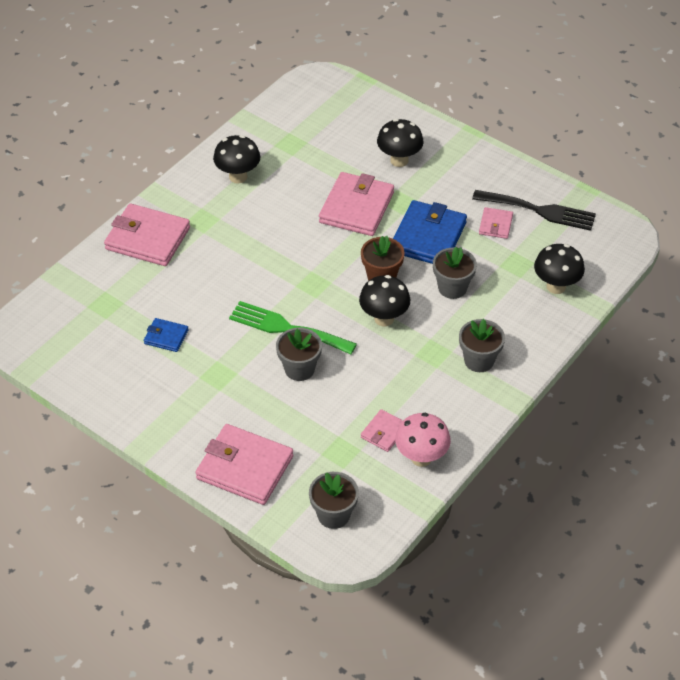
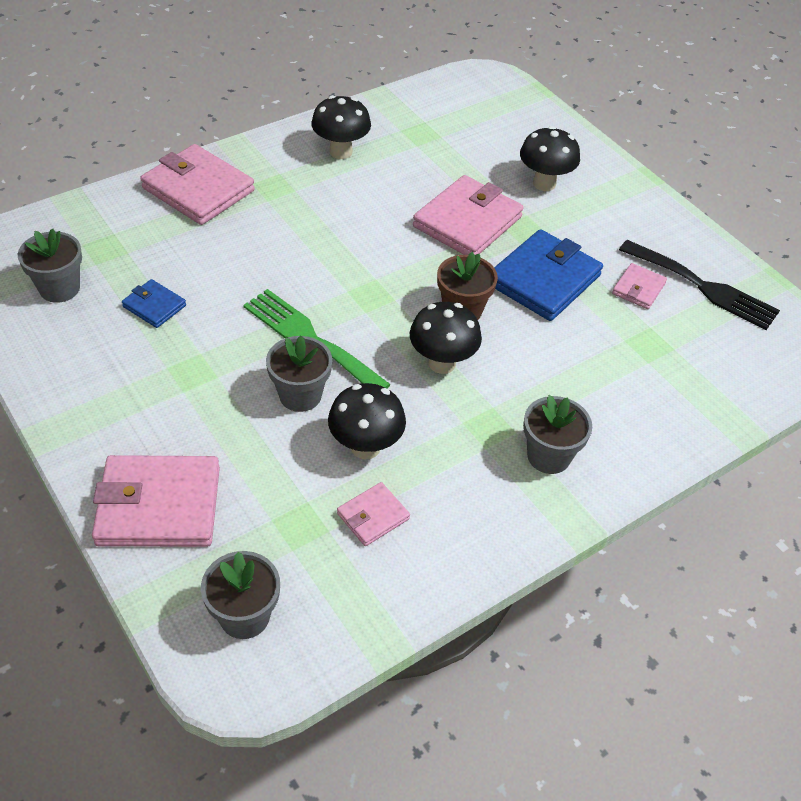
camera: 15 degrees right, 0 degrees up
(245, 467) = (159, 506): pink wallet -> pink wallet turned 45 degrees counterclockwise
(421, 457) = (409, 570): pink mushroom -> none
(452, 288) = (550, 350): grey flower pot -> grey flower pot (59, 288)
(556, 286) = (693, 388): black mushroom -> black mushroom (365, 447)

